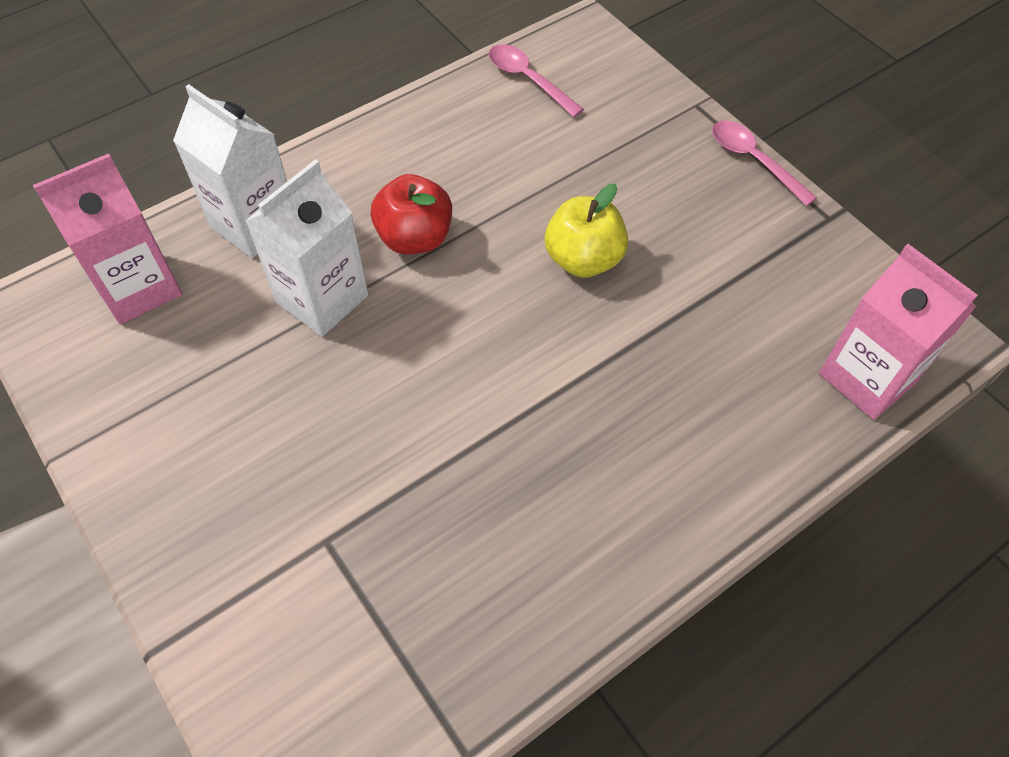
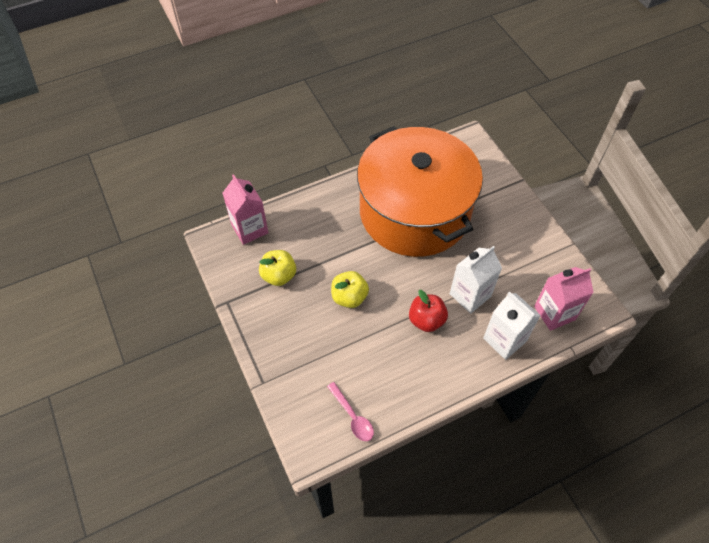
camera: 170 degrees left, 0 degrees up
(468, 488) = (414, 212): none -> orange pot
(749, 281) = (279, 276): none -> yellow apple
(753, 161) = (248, 340): pink spoon -> none

